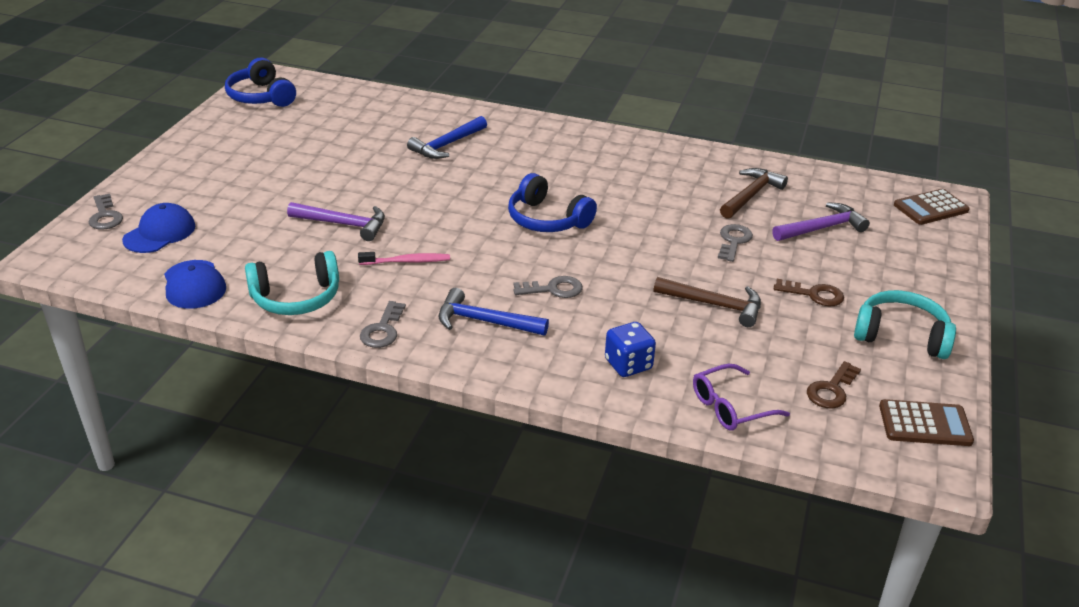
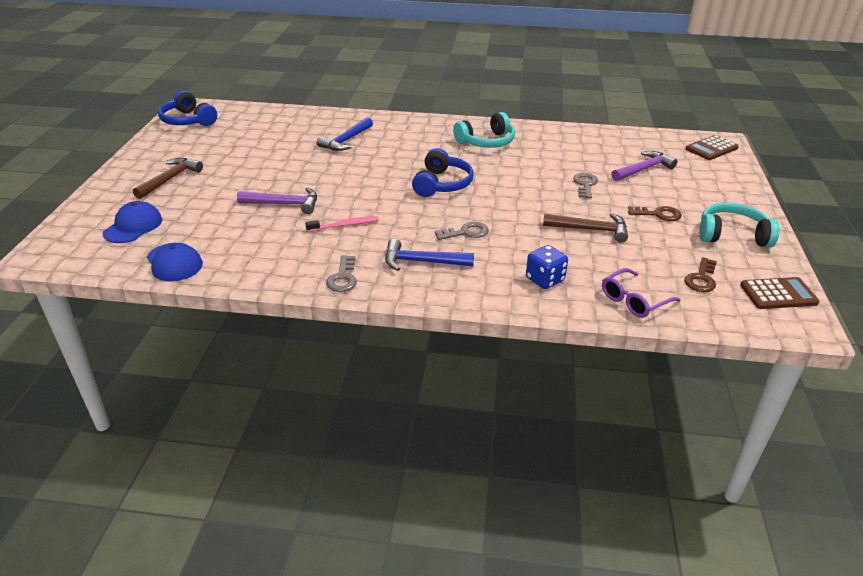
camera: 10 degrees left, 0 degrees up
(105, 216) = (82, 219): grey key -> none
(296, 298) = (263, 262): turquoise headphones -> turquoise headphones (486, 142)
(547, 219) = (442, 184): blue headphones -> blue headphones turned 105 degrees counterclockwise
(751, 195) = (584, 153): brown hammer -> brown hammer (170, 179)

